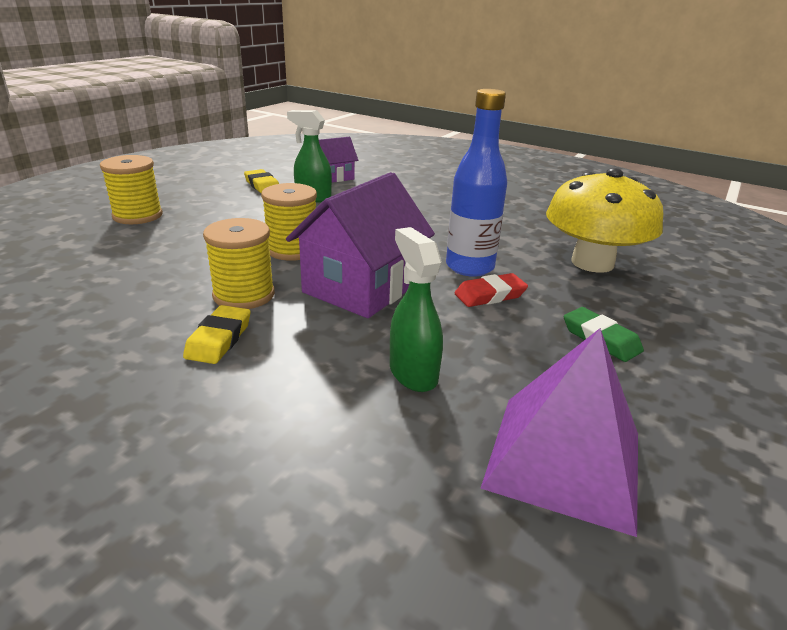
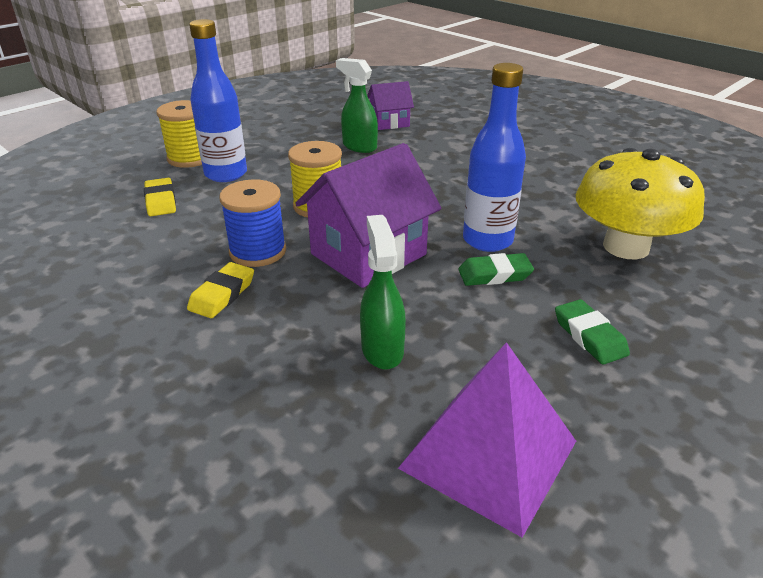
camera: 15 degrees right, 5 degrees up
(183, 228) = (226, 174): none -> blue bottle
(244, 295) = (258, 251): yellow spool -> blue spool
(262, 185) = (314, 129): yellow eraser -> yellow eraser (161, 201)
(490, 295) = (494, 274): red eraser -> green eraser

